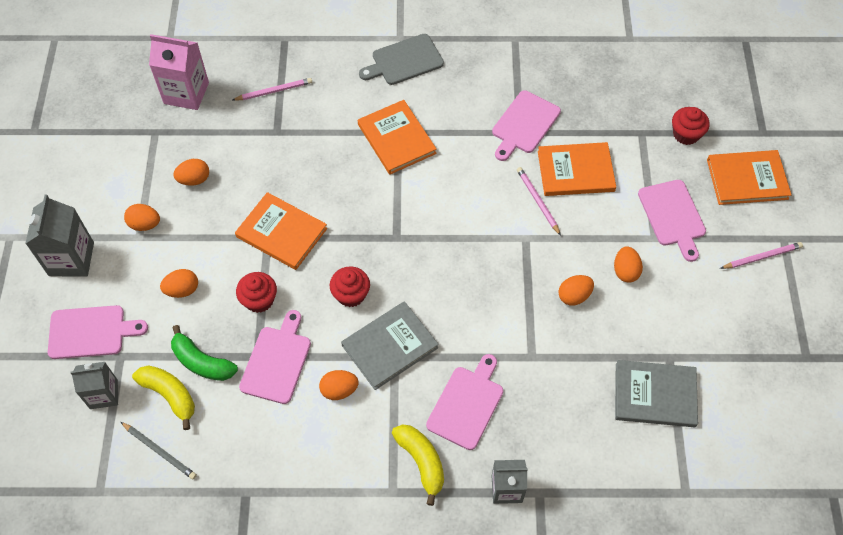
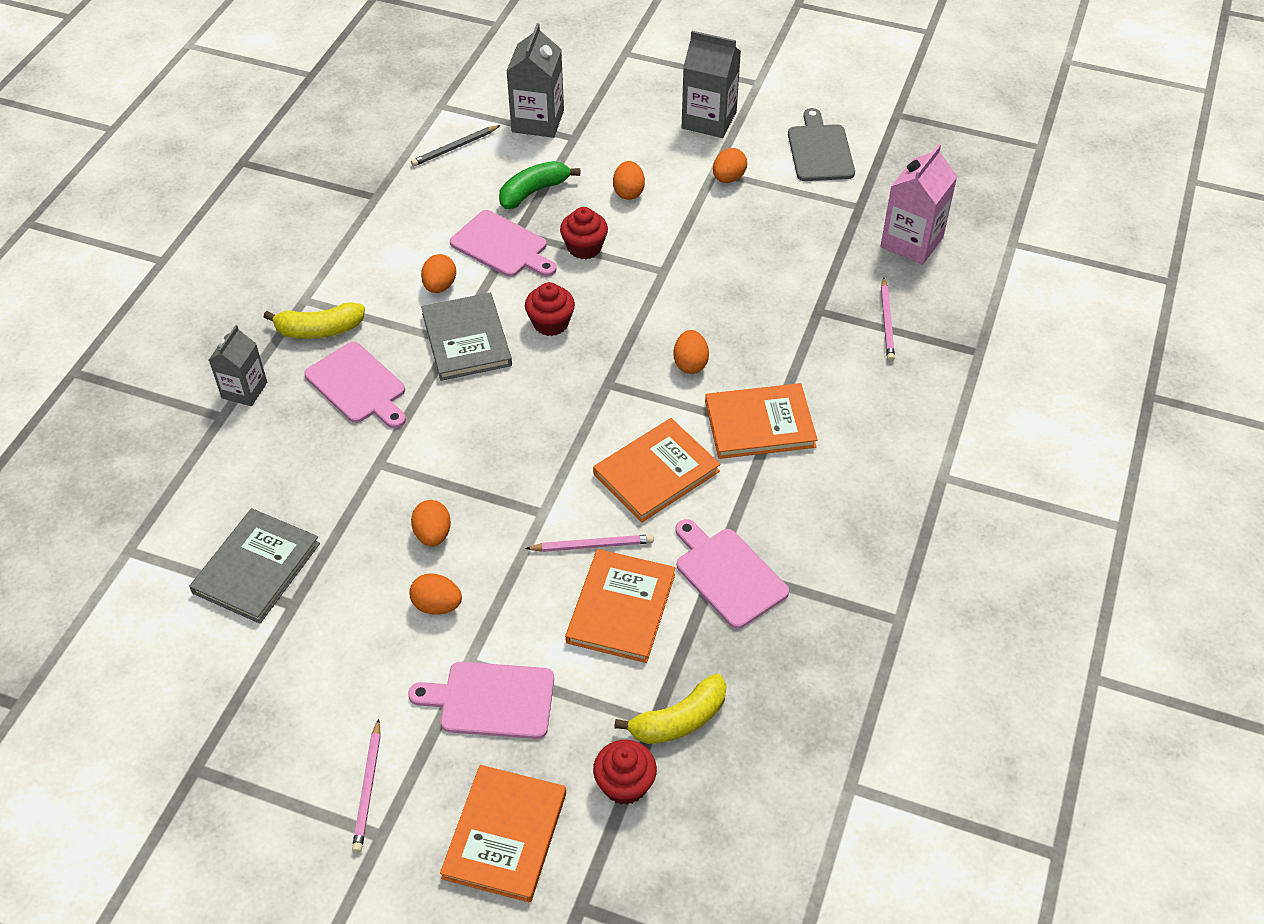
camera: 110 degrees right, 10 degrees down
(91, 332) = (612, 122): pink cutting board -> none
(104, 394) = (537, 121): grey carton -> grey carton, size x1.52
(170, 395) = (510, 164): yellow banana -> yellow banana (679, 720)
(194, 179) = (774, 226): orange egg -> orange egg (690, 363)
(281, 233) = (664, 283): orange book -> orange book (656, 472)
(404, 61) = (896, 470): grey cutting board -> grey cutting board (820, 150)

